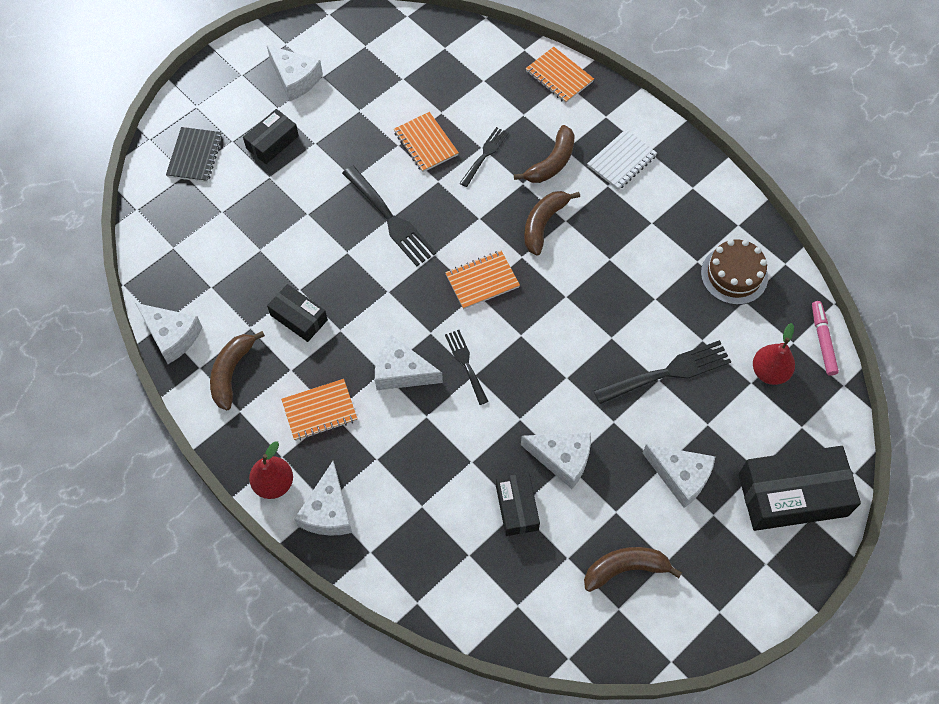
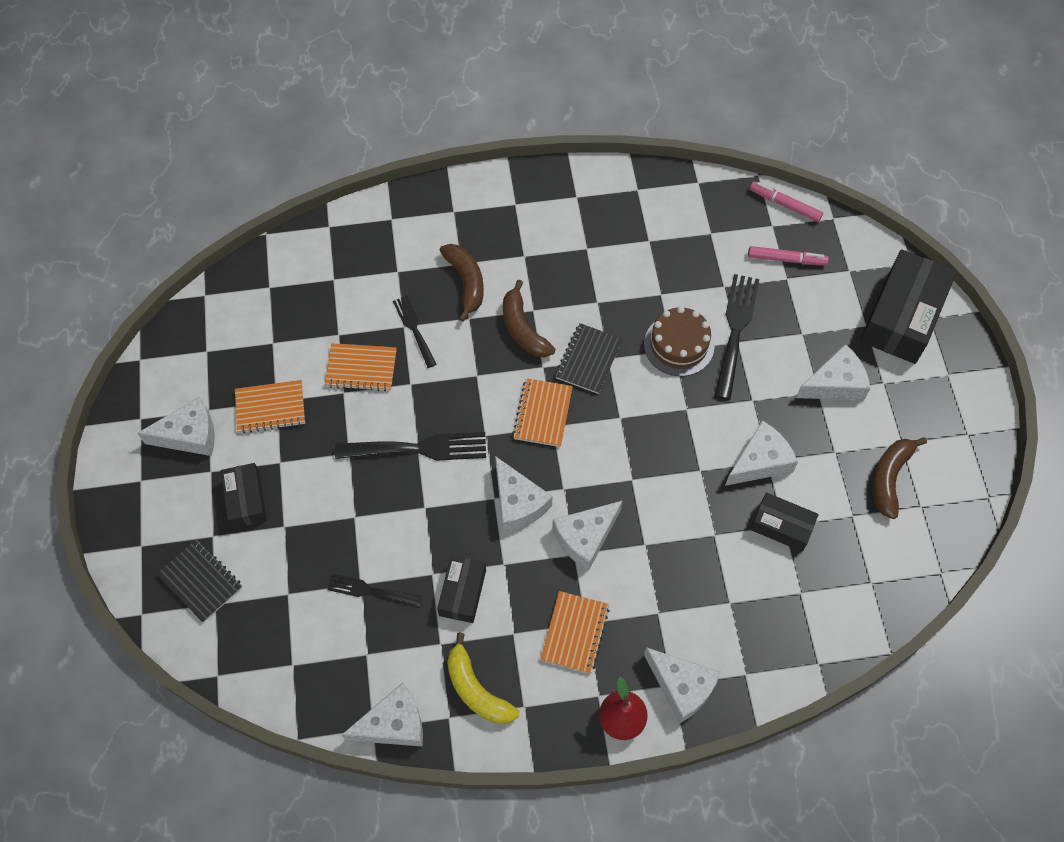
camera: 55 degrees left, 0 degrees up
(231, 372) = (476, 690): brown banana -> yellow banana
(299, 317) = (462, 592): black box -> black box turned 60 degrees counterclockwise
(396, 310) = (518, 503): none -> white cheese
(466, 364) = (616, 479): black fork -> black fork (371, 591)
(553, 284) = (588, 360): none -> black notebook
(559, 76) = (381, 219): orange notebook -> orange notebook (270, 408)
(621, 161) = (508, 230): white notebook -> none
(734, 275) = (681, 224): brown cake -> brown cake (679, 345)
(769, 372) = (786, 259): red pear -> pink marker

